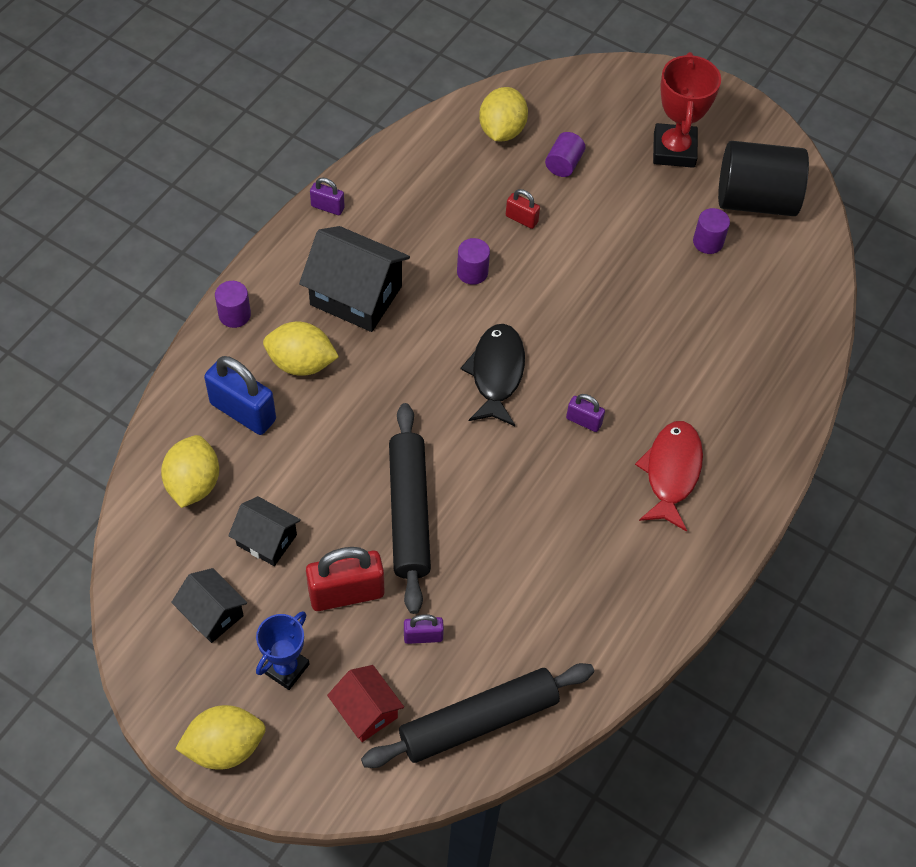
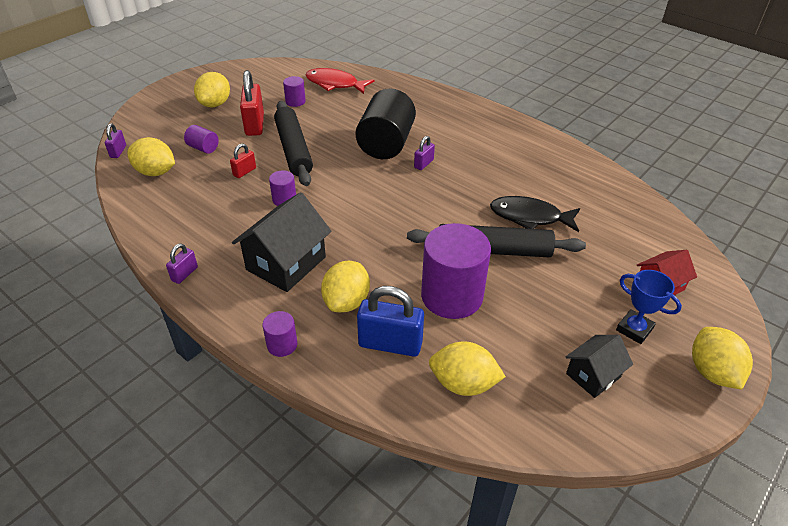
camera: 80 degrees left, 15 degrees down
(243, 412) = (390, 344): blue padlock -> blue padlock turned 60 degrees clockwise
(267, 540) = (520, 335): black house -> none
(321, 468) = (452, 296): none -> purple cylinder
(346, 593) = (564, 289): red padlock -> red padlock (255, 124)
(423, 636) = (594, 252): purple padlock -> purple padlock (118, 151)
(478, 721) = (653, 231): black rolling pin -> black rolling pin (293, 149)
(496, 373) = (378, 197): black fish -> black fish (530, 217)
(671, 472) = (465, 135): red fish -> red fish (335, 84)
(674, 150) = (215, 104): red trophy -> yellow lemon
(755, 200) = (270, 82): black cylinder -> black cylinder (386, 144)

